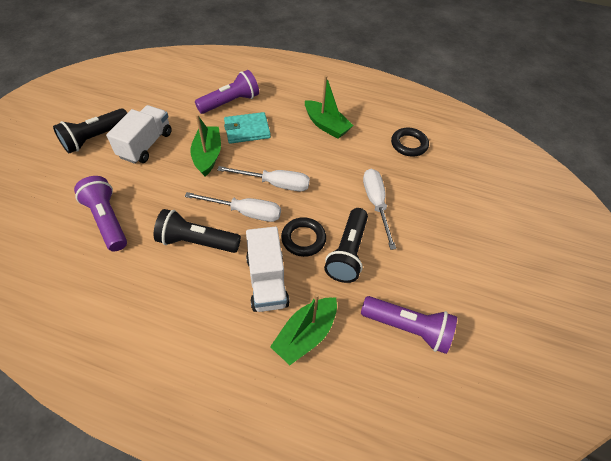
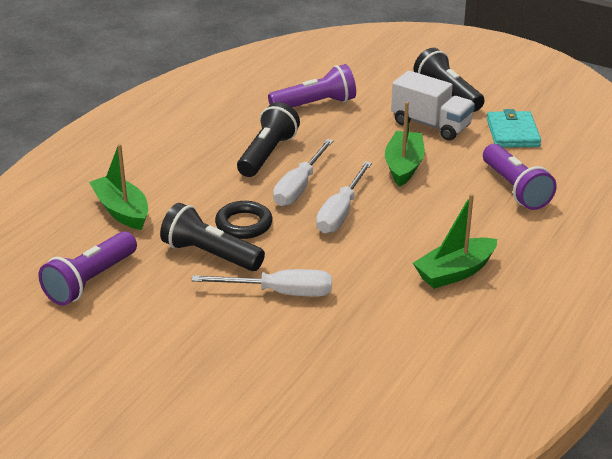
camera: 105 degrees right, 20 degrees down
(208, 155) = (404, 166): green boat -> green boat turned 90 degrees counterclockwise
(247, 130) = (451, 199): turquoise wallet -> turquoise wallet (512, 133)
(267, 281) = (197, 194): white truck -> none
(409, 144) = (397, 354): black ring -> none

